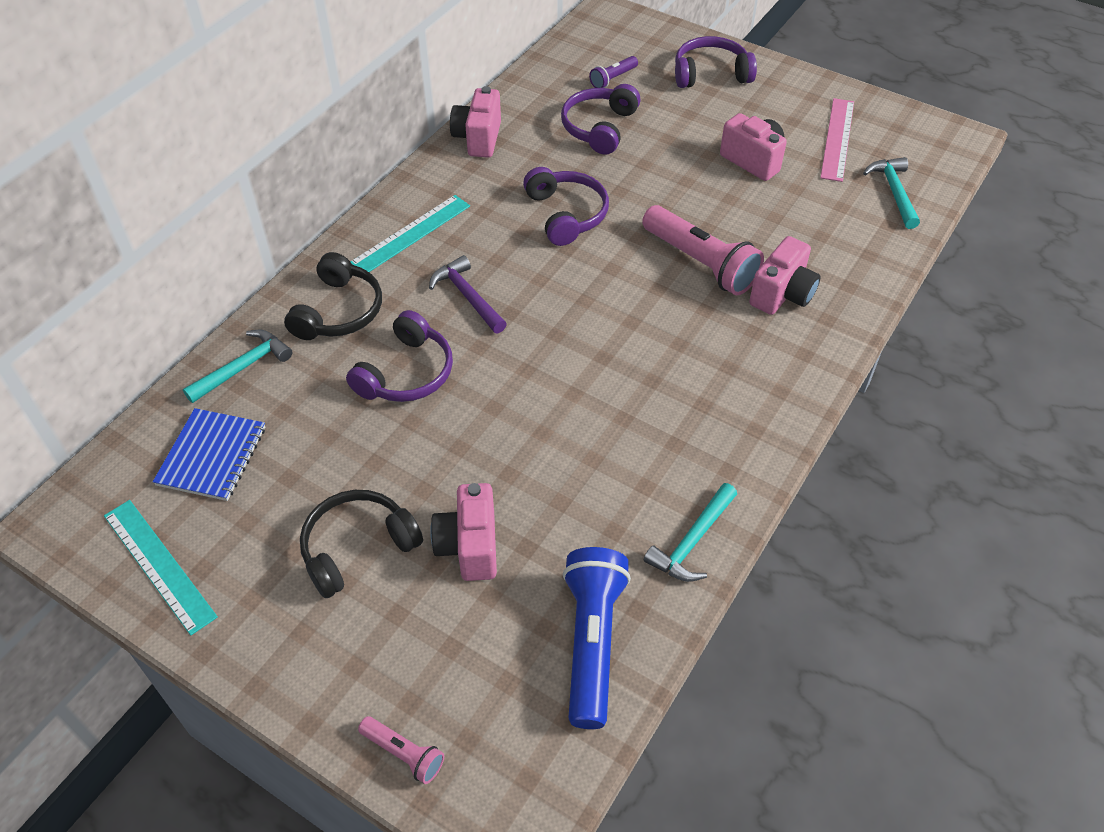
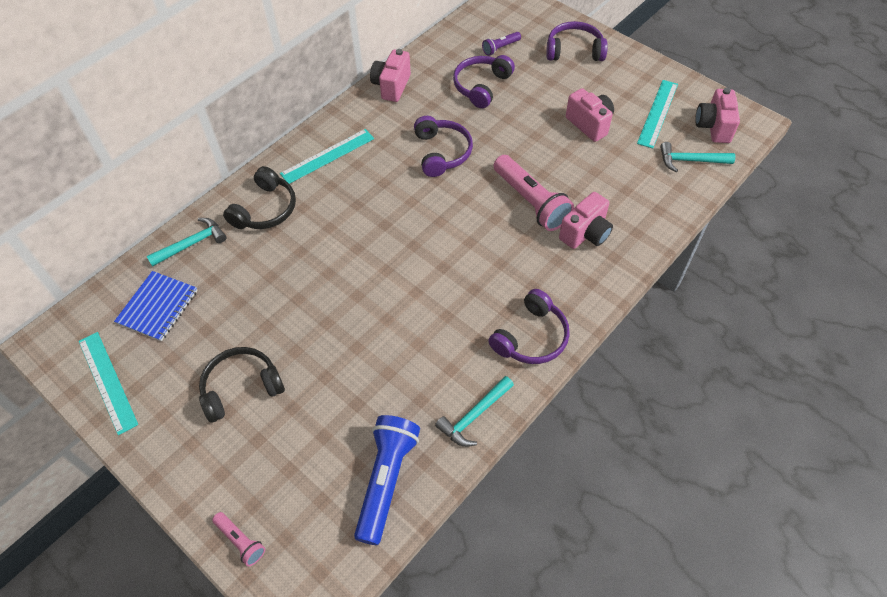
camera: 10 degrees right, 5 degrees up
(406, 373) = (302, 262): purple headphones -> purple headphones (531, 337)
(467, 296) = (357, 208): purple hammer -> none
(469, 546) = (317, 397): pink camera -> pink camera (713, 127)
(837, 139) = (657, 113): pink ruler -> turquoise ruler
(894, 192) = (690, 161): turquoise hammer -> turquoise hammer turned 90 degrees counterclockwise

